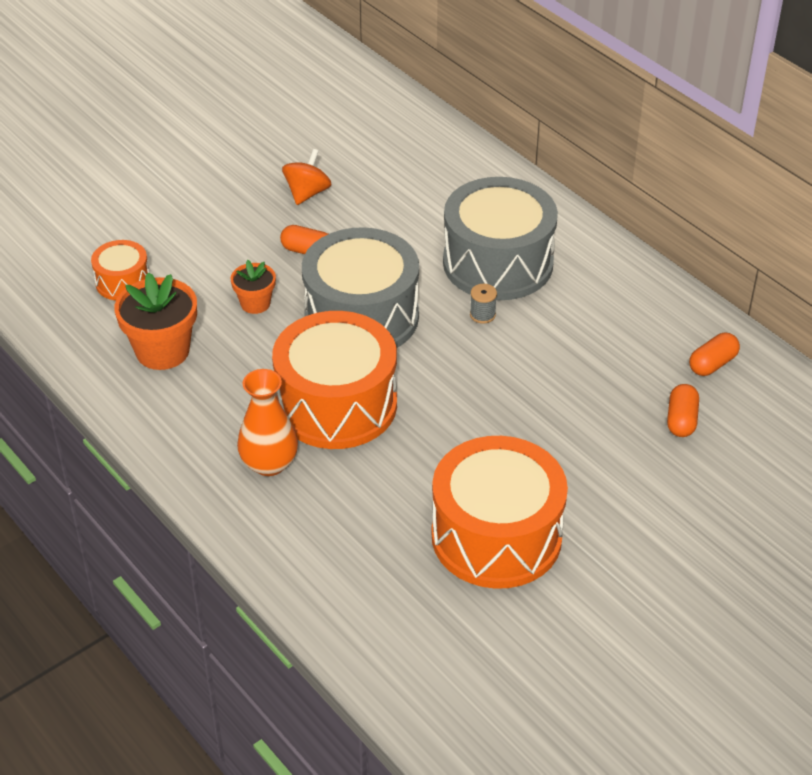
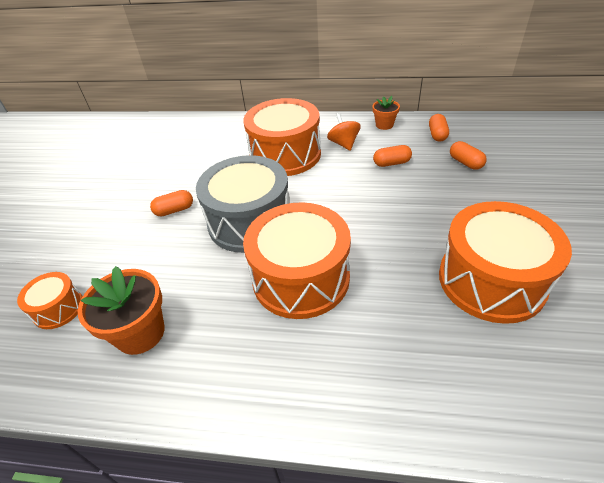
camera: 40 degrees left, 0 degrees up
(255, 303) = (174, 258): orange flower pot -> orange flower pot (384, 125)
(269, 463) = (310, 350): orange vase -> none
(307, 193) = (138, 184): orange spinning top -> orange spinning top (343, 144)
(482, 315) = (311, 179): grey spool -> none
(498, 263) = (285, 154): grey drum -> orange drum
(597, 359) = (391, 163): none -> orange capsule

